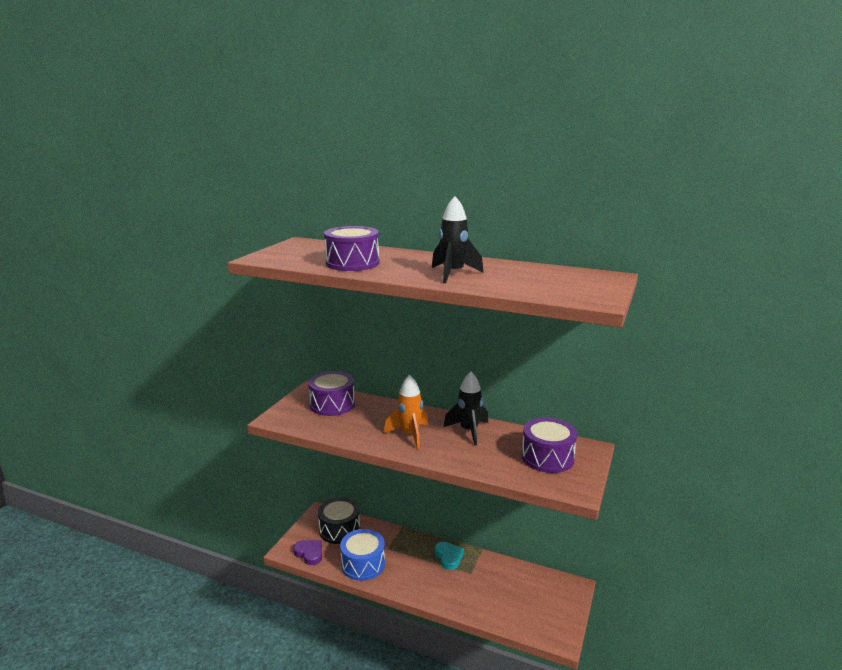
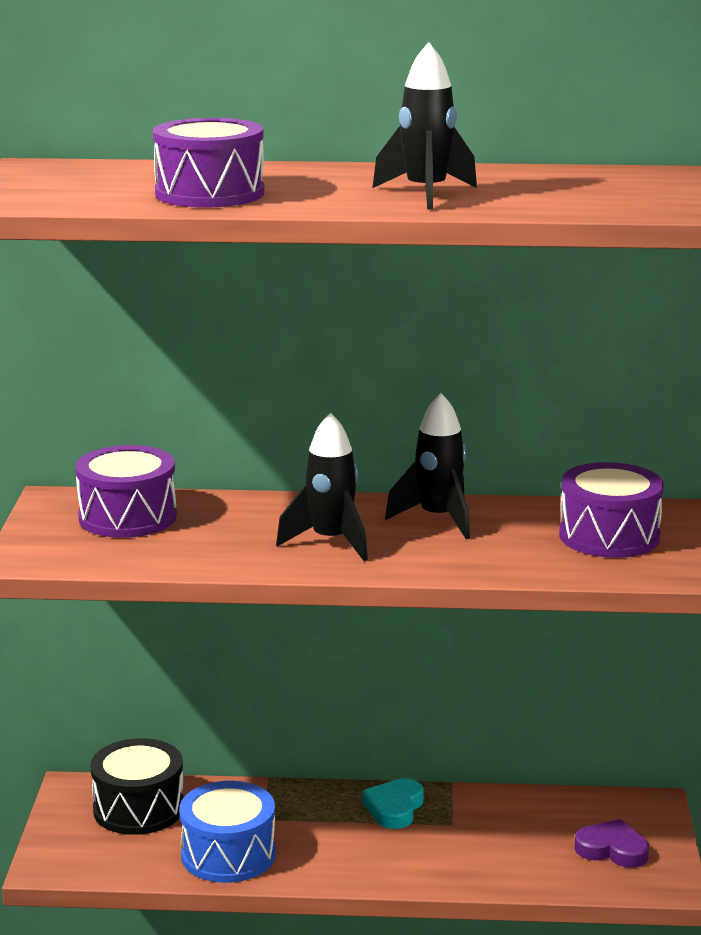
camera: 20 degrees left, 0 degrees up
(309, 553) = (101, 861): purple heart -> purple heart (612, 849)
(410, 435) = (331, 542): orange rocket -> black rocket
(448, 557) = (394, 808): turquoise heart -> turquoise heart turned 120 degrees counterclockwise

